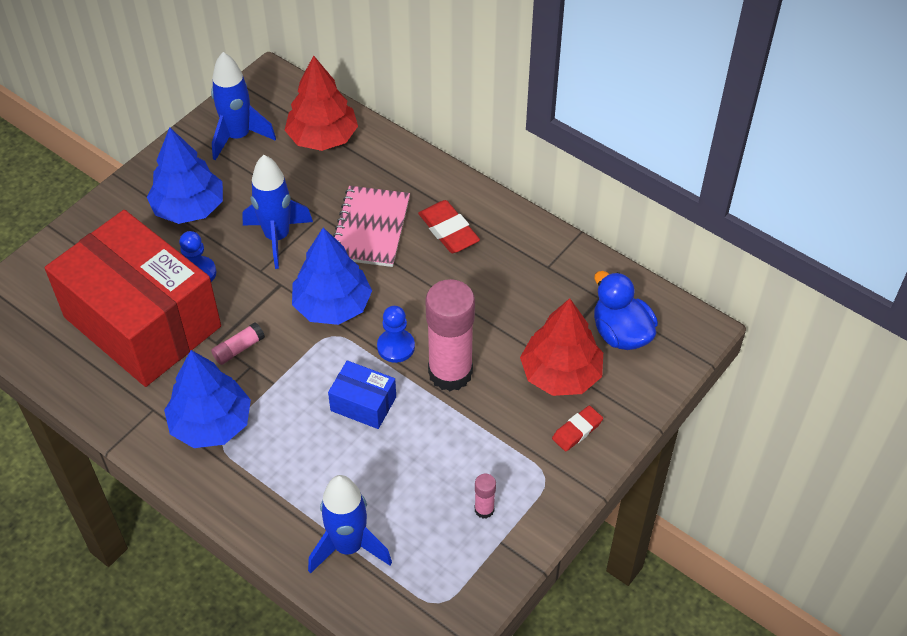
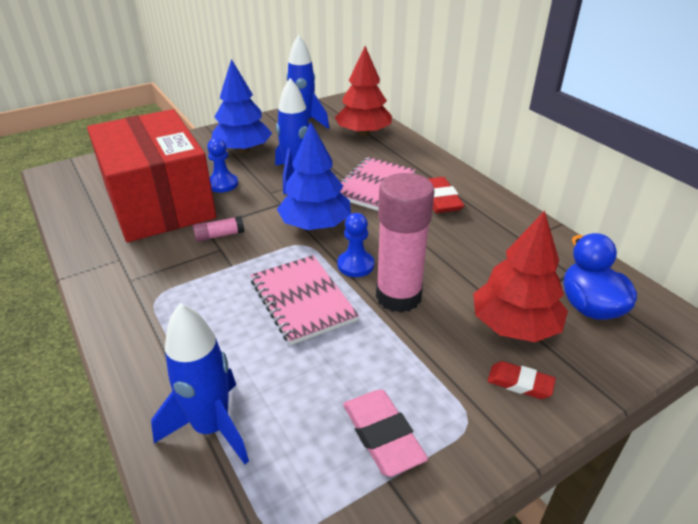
camera: 20 degrees right, 15 degrees down
(211, 423) = (158, 281): blue tree -> none
(363, 404) = (302, 300): blue box -> pink notebook
(484, 509) = (382, 435): pink glue stick -> pink eraser
(577, 430) = (520, 383): red eraser -> red eraser turned 45 degrees clockwise

